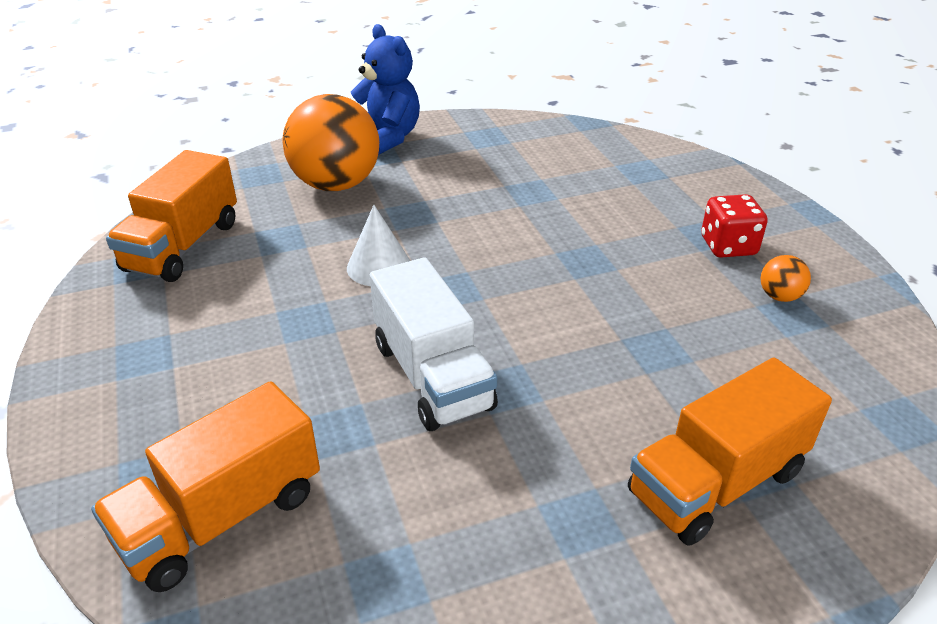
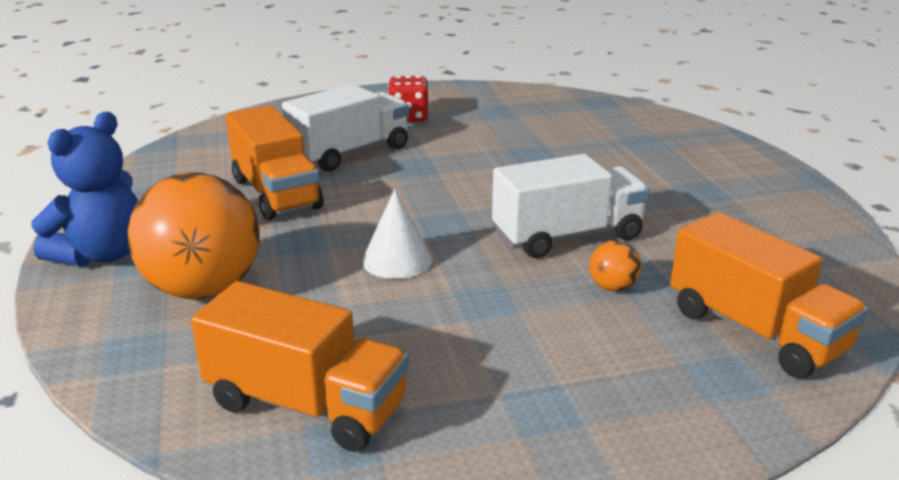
camera: 85 degrees left, 10 degrees down
(386, 138) = (102, 254): blue teddy bear -> blue teddy bear turned 150 degrees clockwise
(604, 218) = (350, 153): none -> white truck
(716, 482) = (659, 152): orange truck -> orange truck (276, 193)
(779, 296) = (475, 111): orange ball -> orange ball (612, 287)

